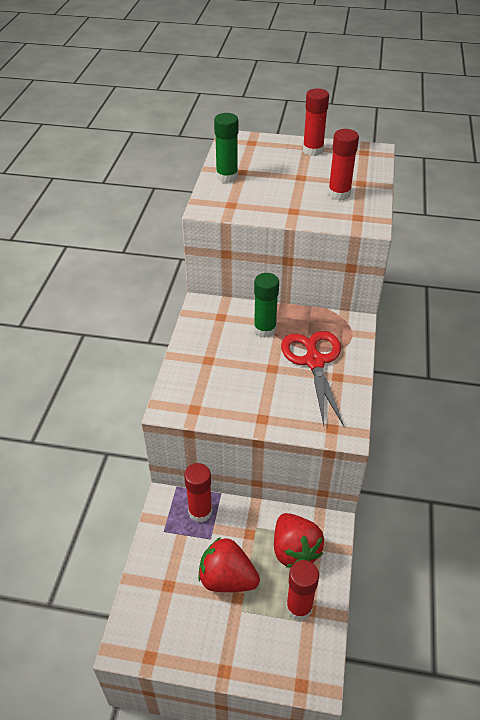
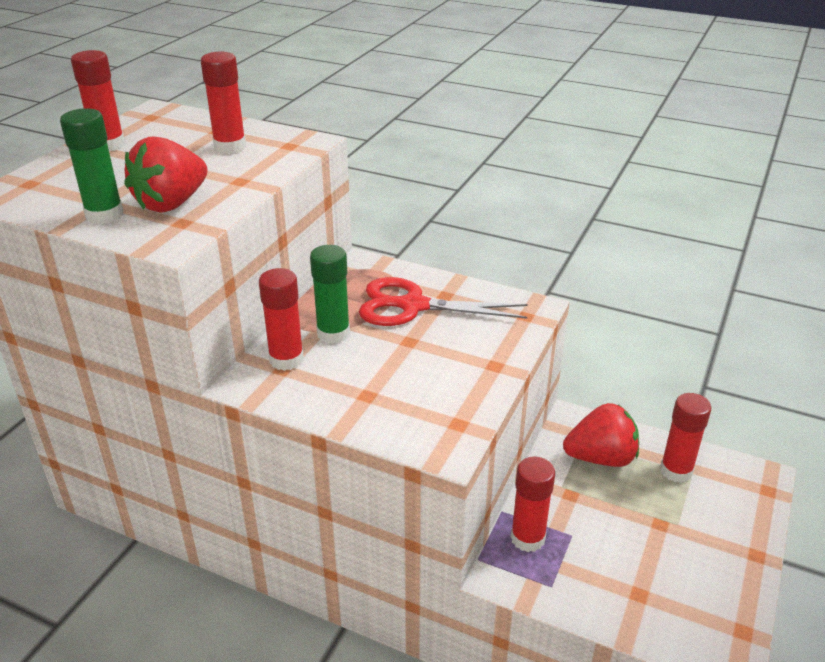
camera: 75 degrees left, 10 degrees down
(227, 579) = (634, 528): red strawberry -> red strawberry (171, 203)
(230, 316) = (286, 359): none -> red glue stick

